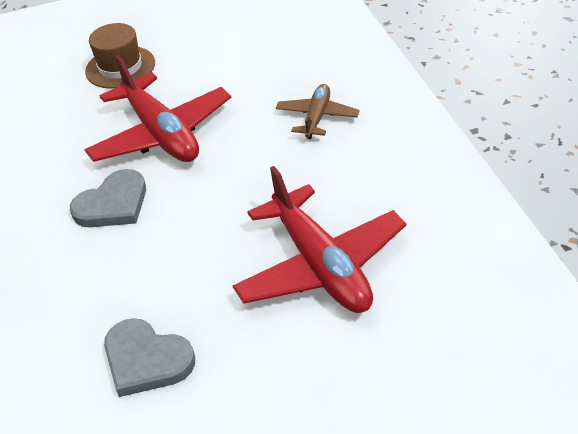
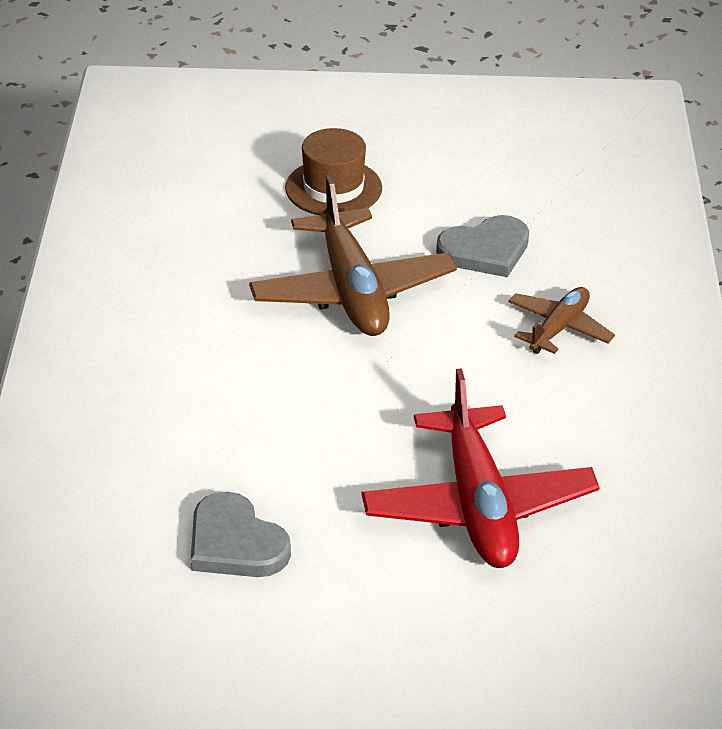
camera: 15 degrees right, 5 degrees down
(113, 204) = (261, 360): grey heart -> grey heart (485, 250)
(161, 134) = (352, 291): red plane -> brown plane

